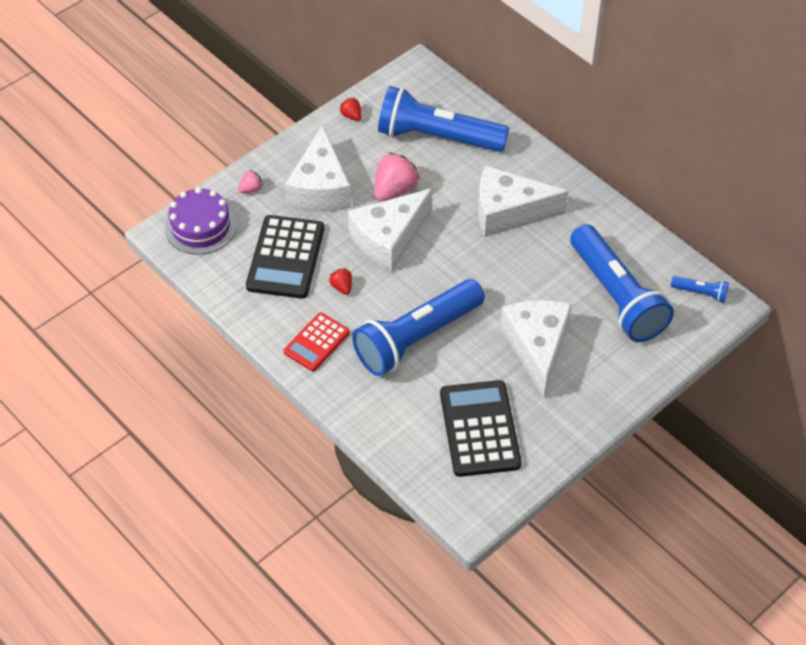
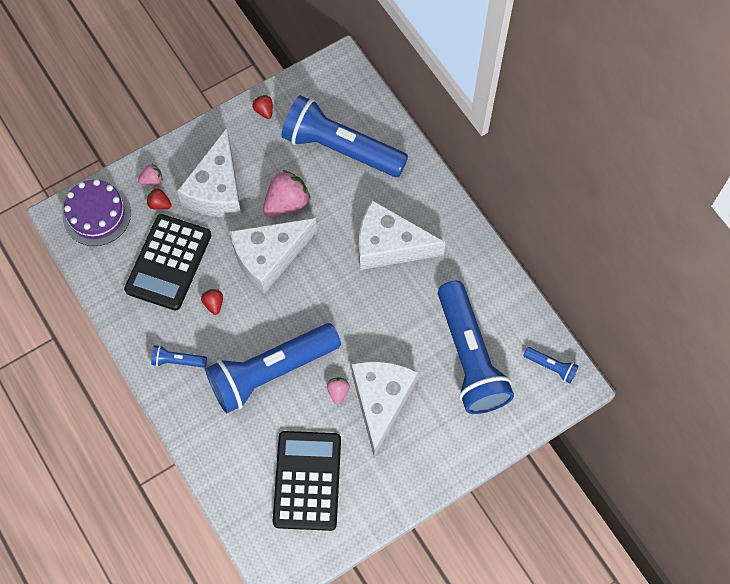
camera: 10 degrees right, 15 degrees up
(264, 209) = (159, 204): none -> red strawberry
(316, 342) = (177, 361): red calculator -> blue flashlight
(490, 346) = (338, 392): none -> pink strawberry

